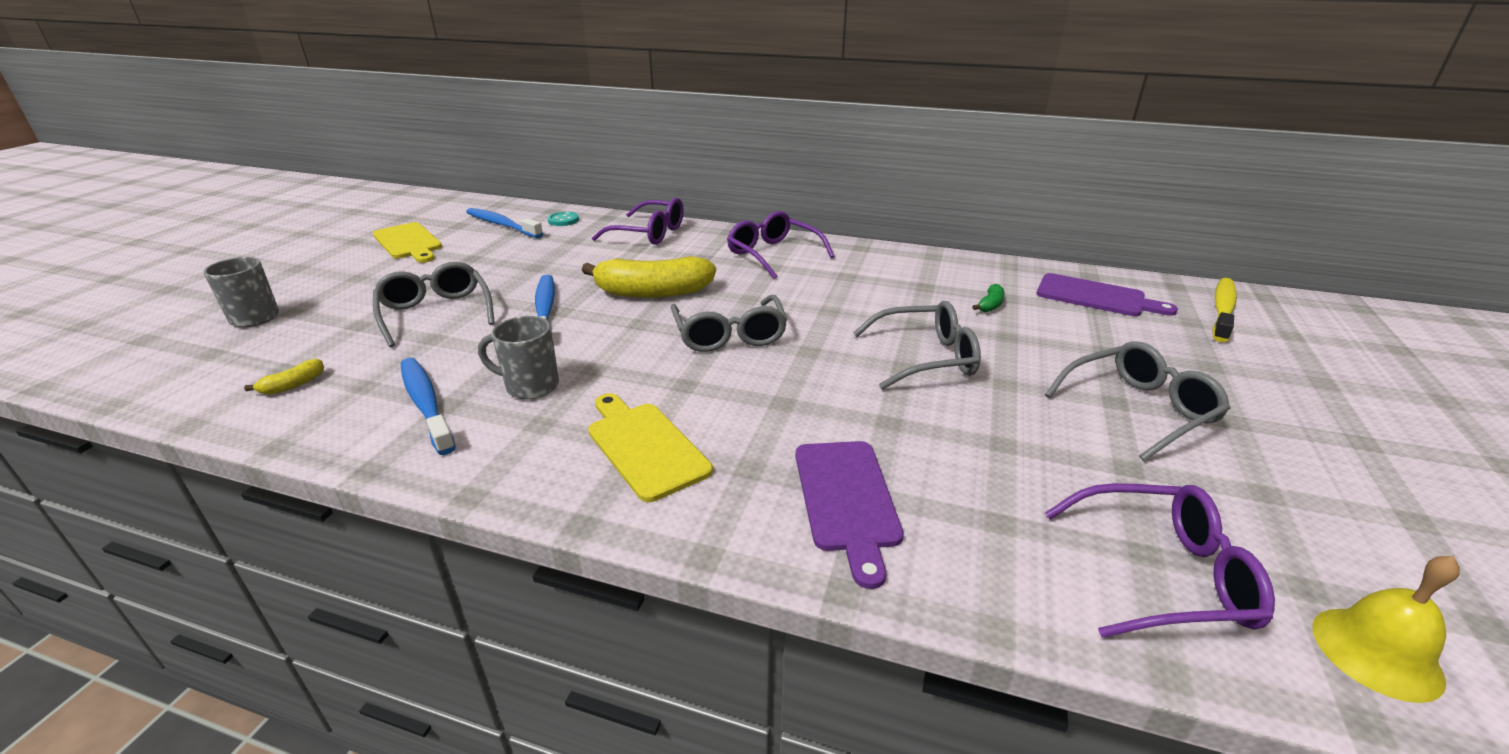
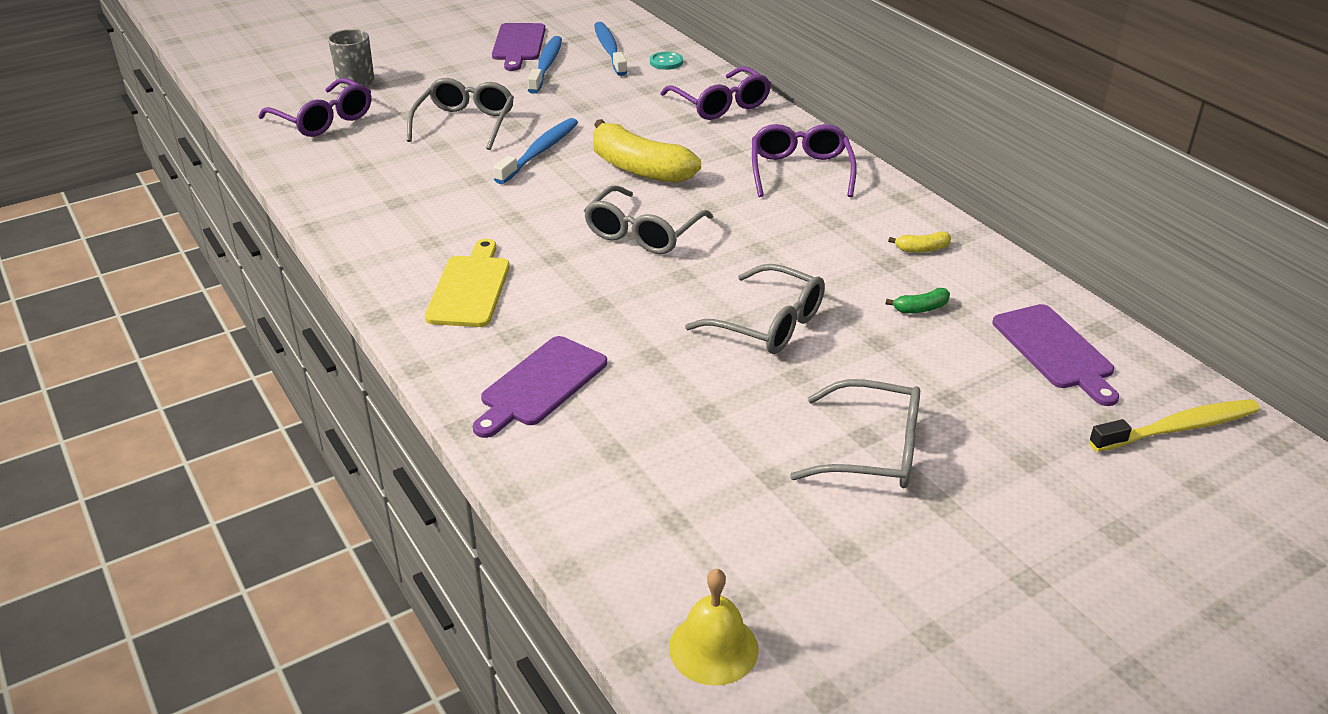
camera: 40 degrees right, 5 degrees up
(293, 385) = (329, 148): yellow banana -> yellow banana (922, 249)
(408, 242) = (518, 45): yellow cutting board -> purple cutting board
(426, 404) = (384, 196): blue toothbrush -> blue toothbrush (546, 65)
(530, 386) = (456, 212): grey mug -> none
(1163, 574) = (662, 536): purple glasses -> purple glasses (324, 120)

